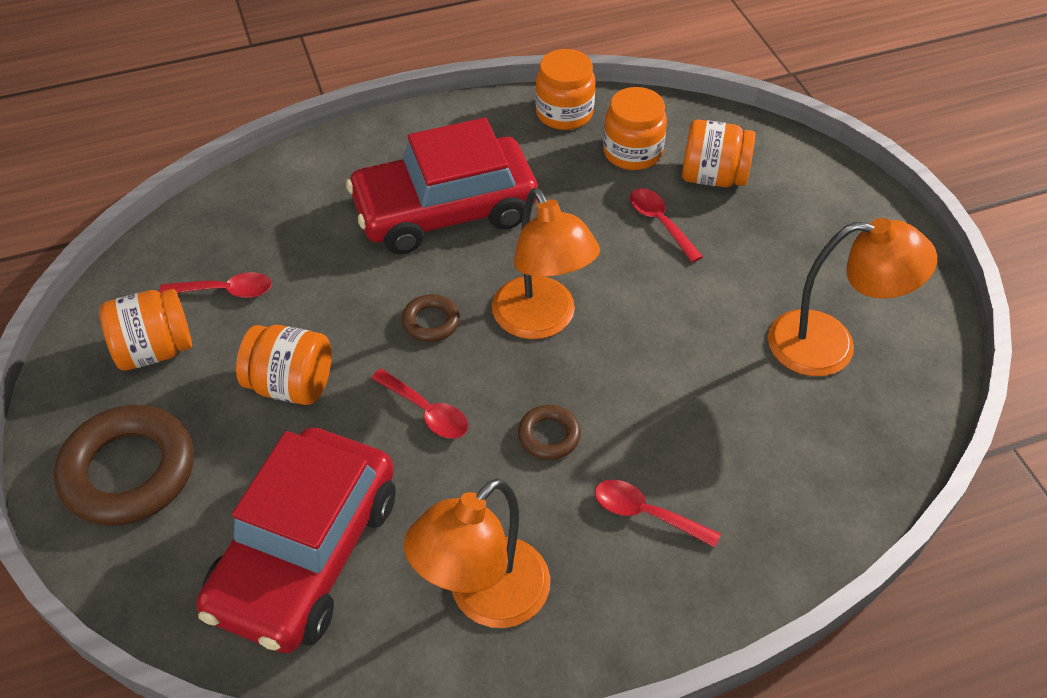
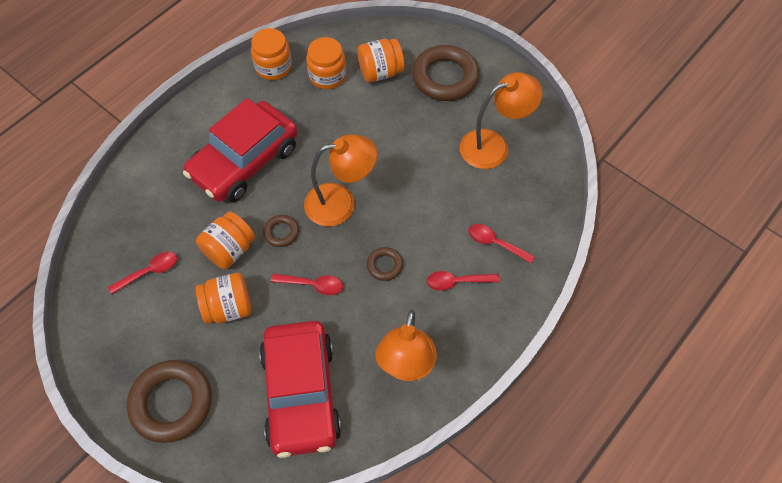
camera: 30 degrees left, 10 degrees up
(155, 350) = (133, 327): orange jar -> orange jar (229, 250)
(541, 321) = (341, 203): orange lamp -> orange lamp turned 45 degrees counterclockwise
(660, 223) = (368, 114): red spoon -> red spoon (495, 243)
(808, 221) = (445, 77): none -> brown ring

